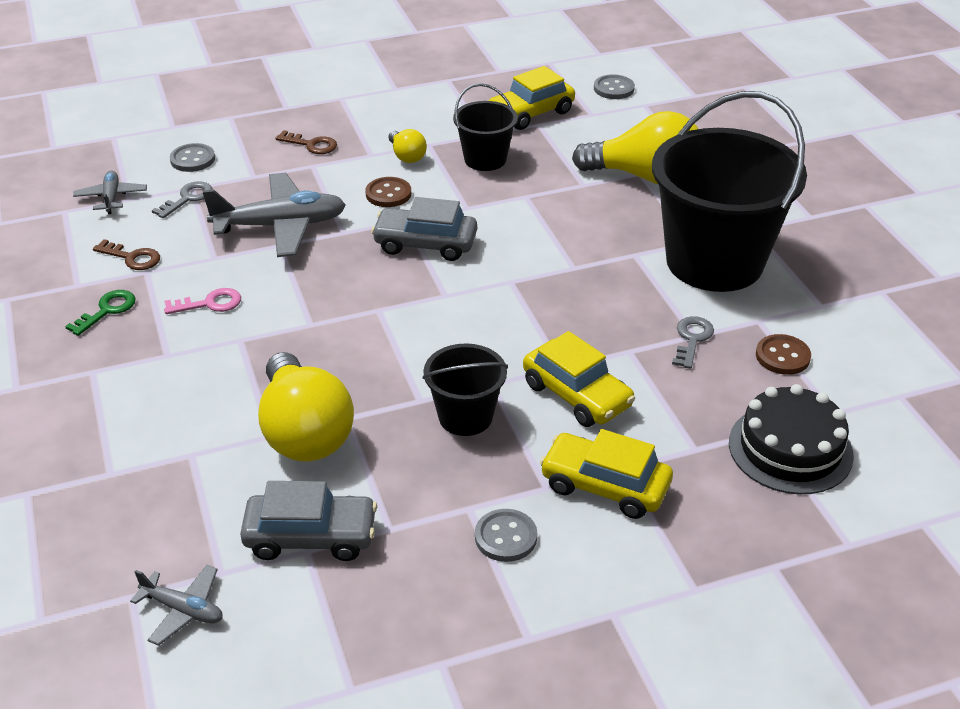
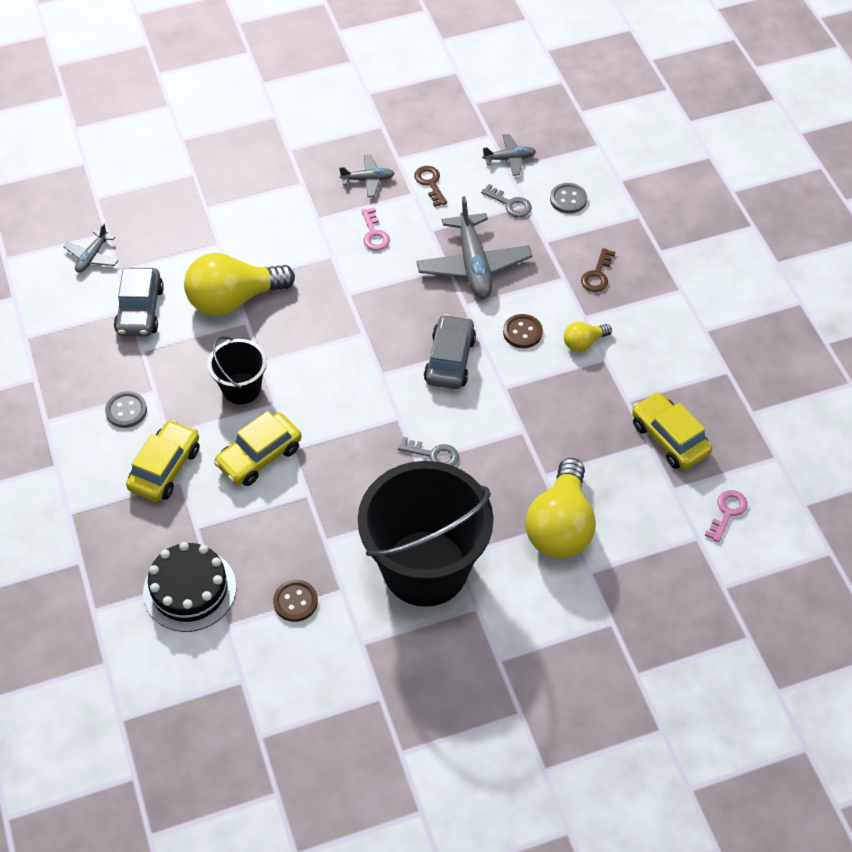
camera: 90 degrees right, 15 degrees up
(107, 310) = (368, 179): green key -> grey plane
(132, 258) = (430, 183): brown key -> brown key turned 135 degrees clockwise
(485, 159) = (582, 401): black bucket -> none
(613, 89) = (727, 512): grey button -> pink key
(692, 339) = (320, 539): grey key -> grey key (433, 455)

